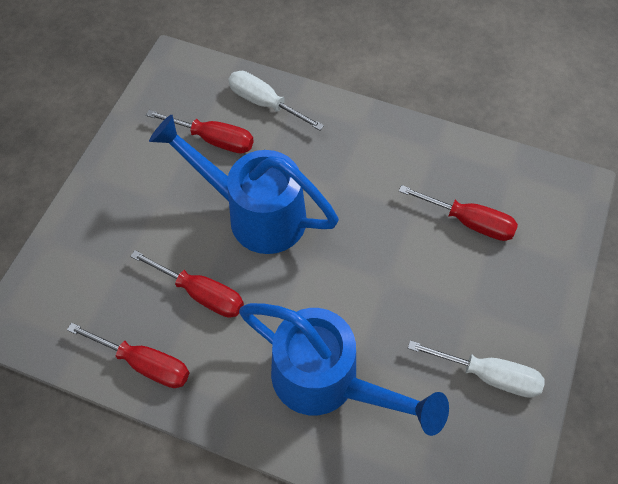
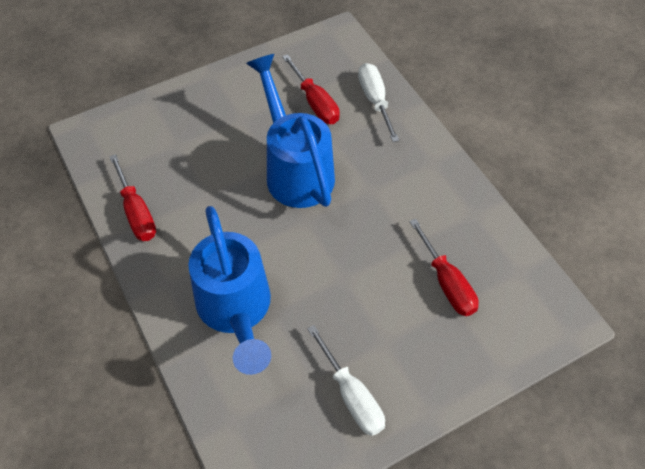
camera: 40 degrees right, 5 degrees down
(200, 293) = (211, 195): red screwdriver -> none

